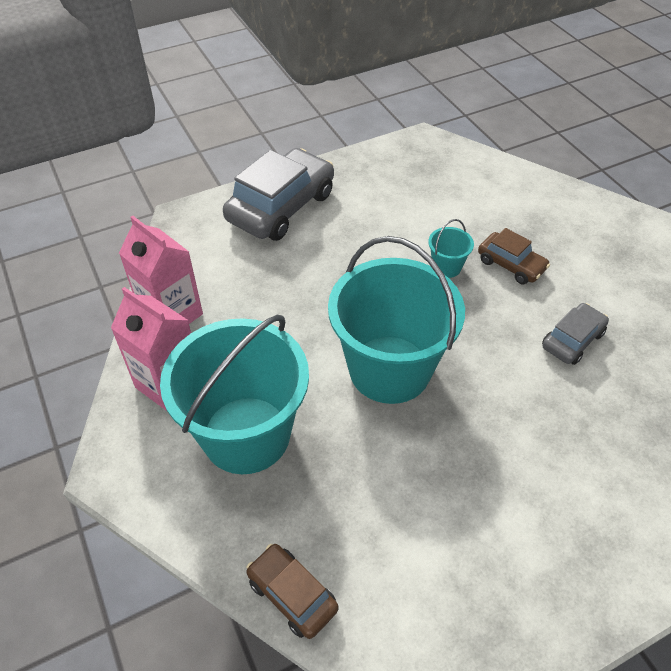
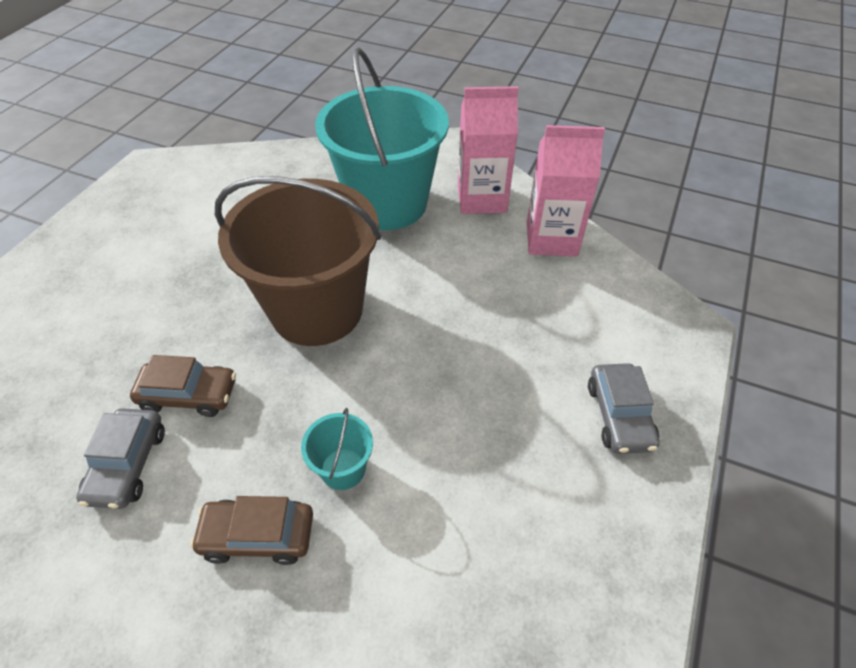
camera: 140 degrees right, 0 degrees up
(281, 207) = (619, 415): grey car -> grey car, size x0.53
(292, 594) = (273, 156): brown car -> brown car (189, 395)
(389, 369) = (317, 309): turquoise bucket -> brown bucket

